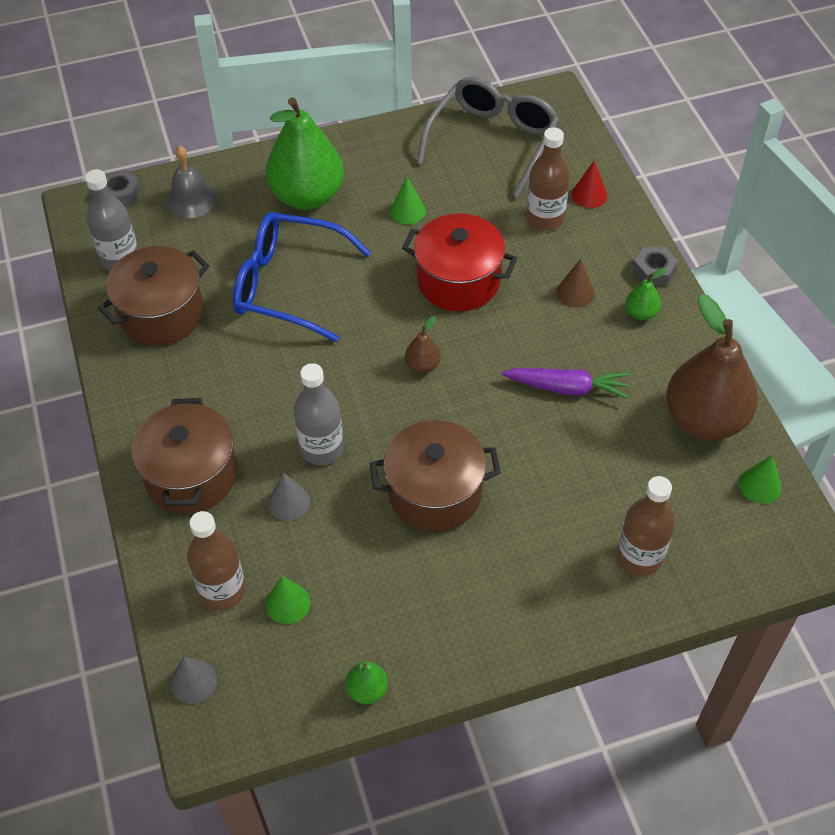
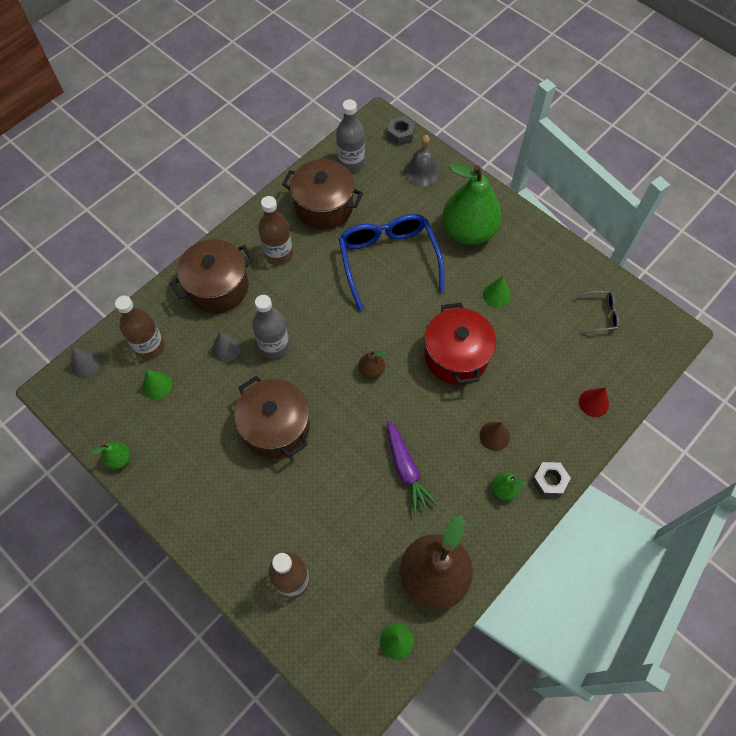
camera: 60 degrees right, 10 degrees up
(493, 141) = (600, 315): grey glasses -> grey glasses, size x0.45
(545, 219) = (549, 384): brown bottle -> brown bottle (278, 254)

